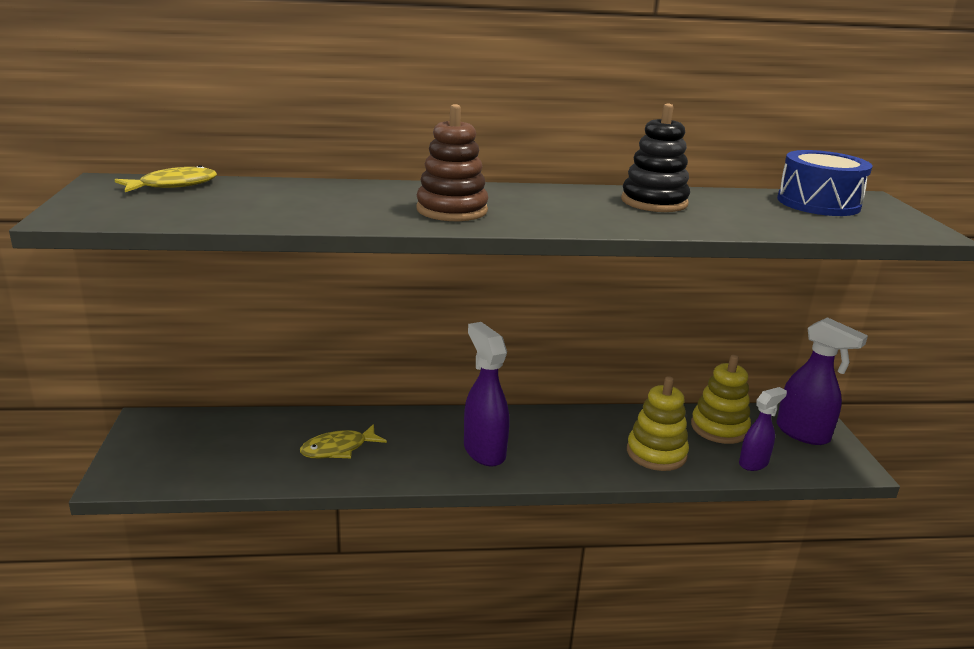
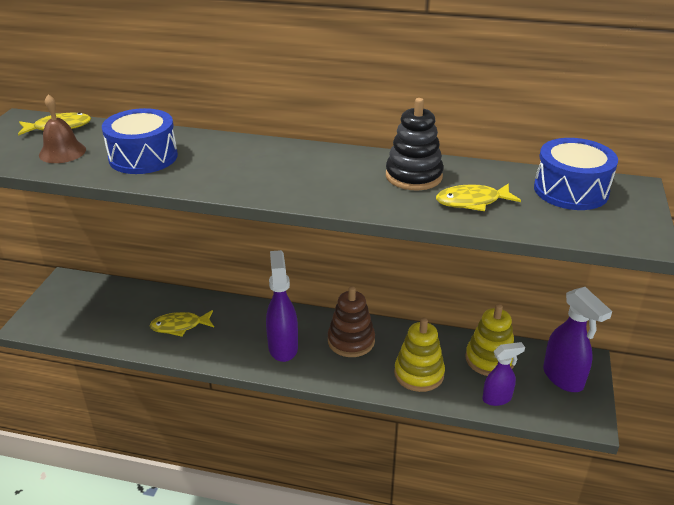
camera: 20 degrees right, 10 degrees up
(202, 205) = (62, 152): none -> brown bell
(319, 204) = (143, 157): none -> blue drum
(452, 210) = (235, 172): brown stacking toy -> brown stacking toy (351, 341)
(737, 217) = (472, 202): none -> yellow fish

